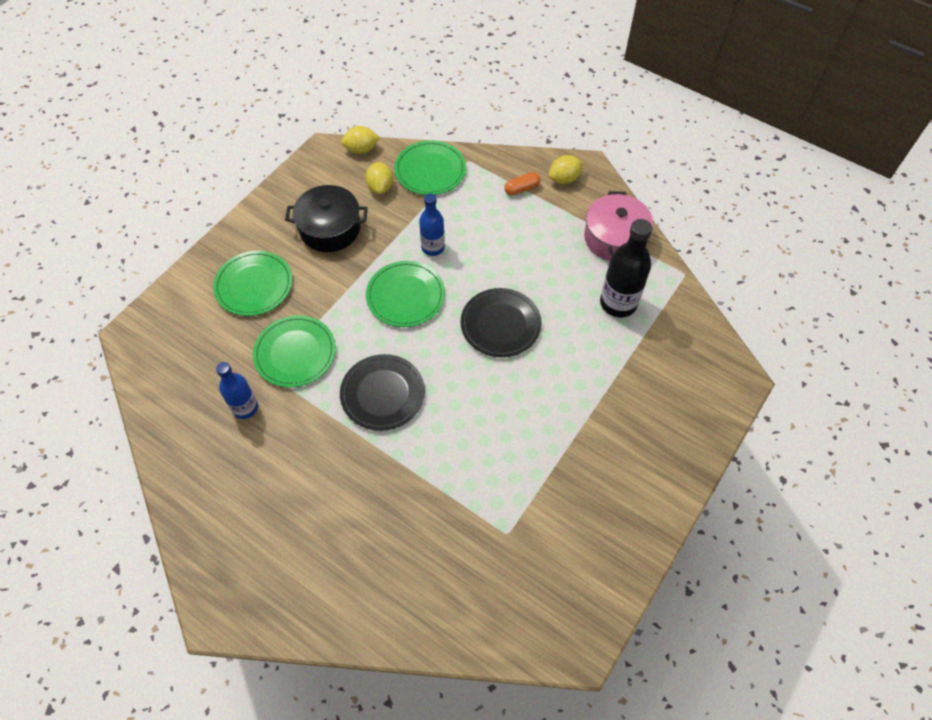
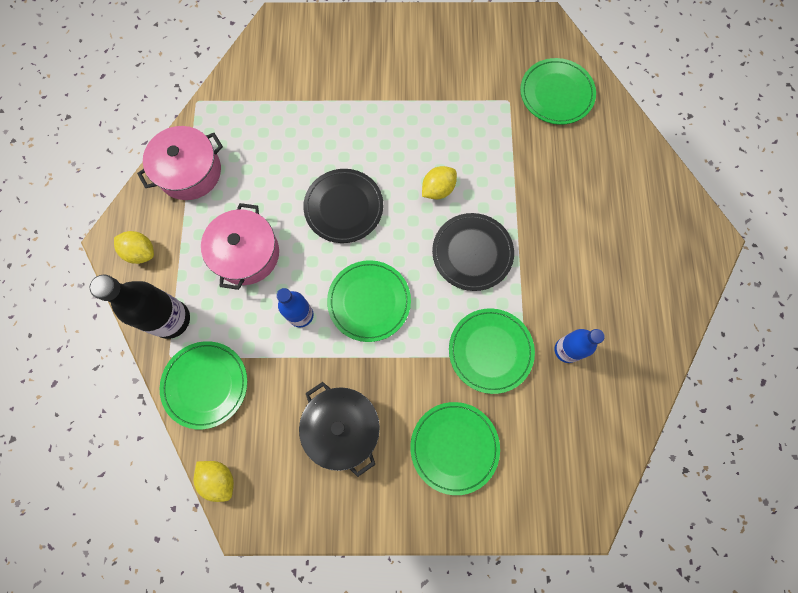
camera: 125 degrees left, 15 degrees up
(380, 187) = (259, 418): yellow lemon -> yellow lemon (438, 189)
(481, 589) = (556, 93): none -> green plate
(511, 239) = (246, 254): none -> pink pot
(521, 189) = (177, 282): orange capsule -> none
(618, 303) = (260, 133): black bottle -> black bottle (171, 319)

